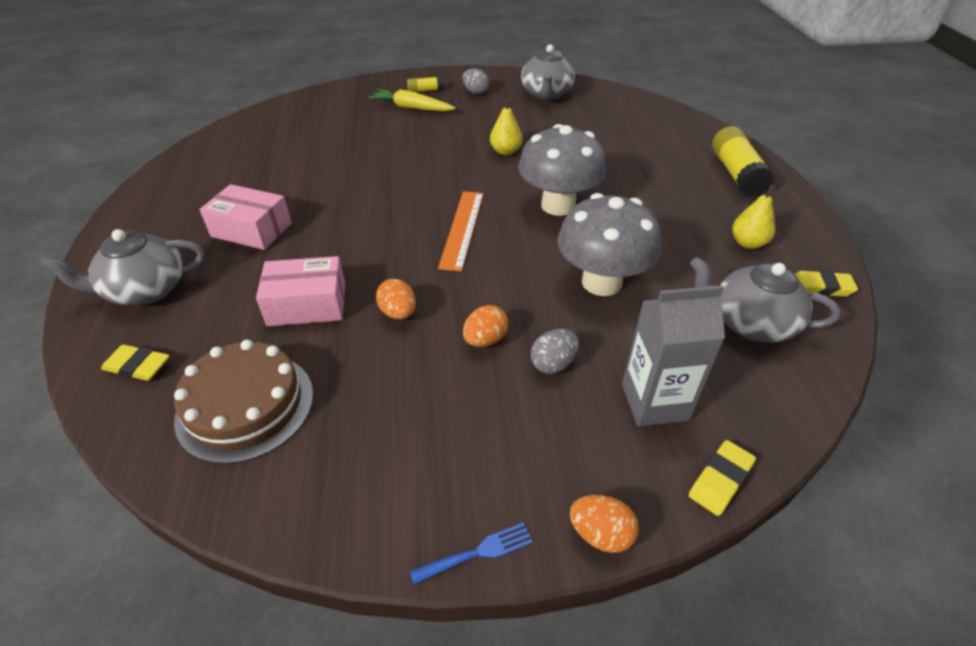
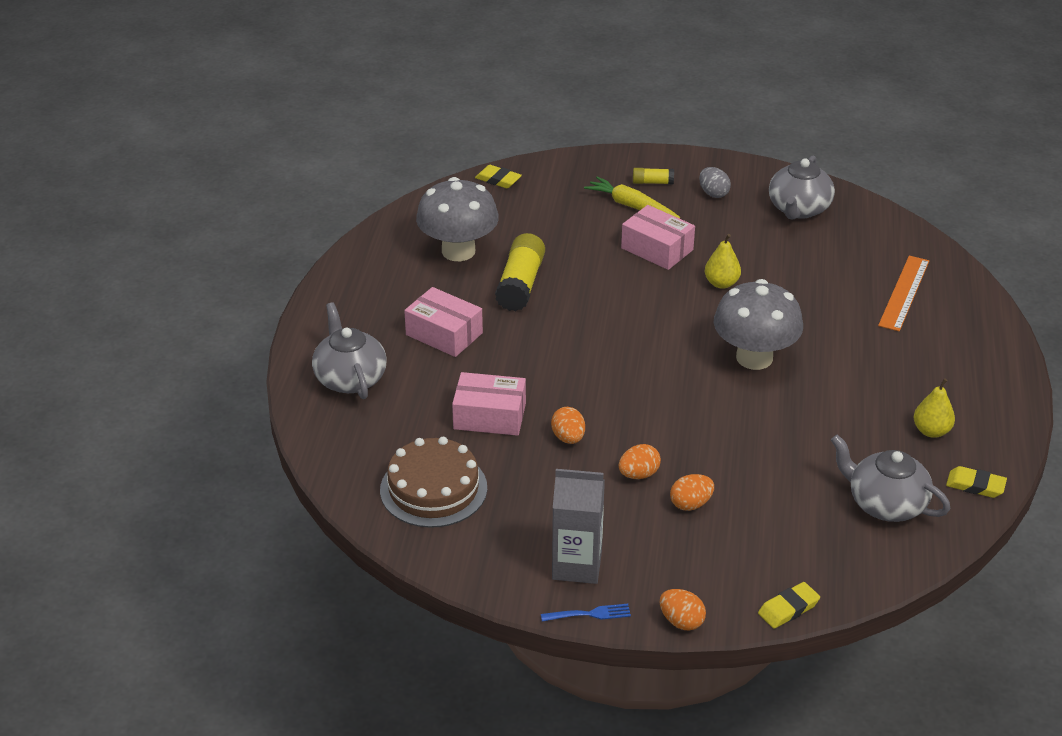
camera: 15 degrees right, 5 degrees down
(138, 366) = (349, 443): yellow eraser -> yellow eraser (498, 180)
(145, 290) = (350, 378): grey teapot -> grey teapot turned 75 degrees clockwise
(442, 134) = (657, 249): none -> pink box
(462, 229) = (647, 367): orange ruler -> orange ruler (904, 293)
(553, 364) = (691, 504): grey egg -> orange egg
(601, 282) = (764, 443): grey mushroom -> grey mushroom (458, 251)
(654, 402) = (764, 548): grey carton -> grey carton (577, 565)
(736, 174) = (969, 352): yellow glue stick -> yellow glue stick (521, 284)

